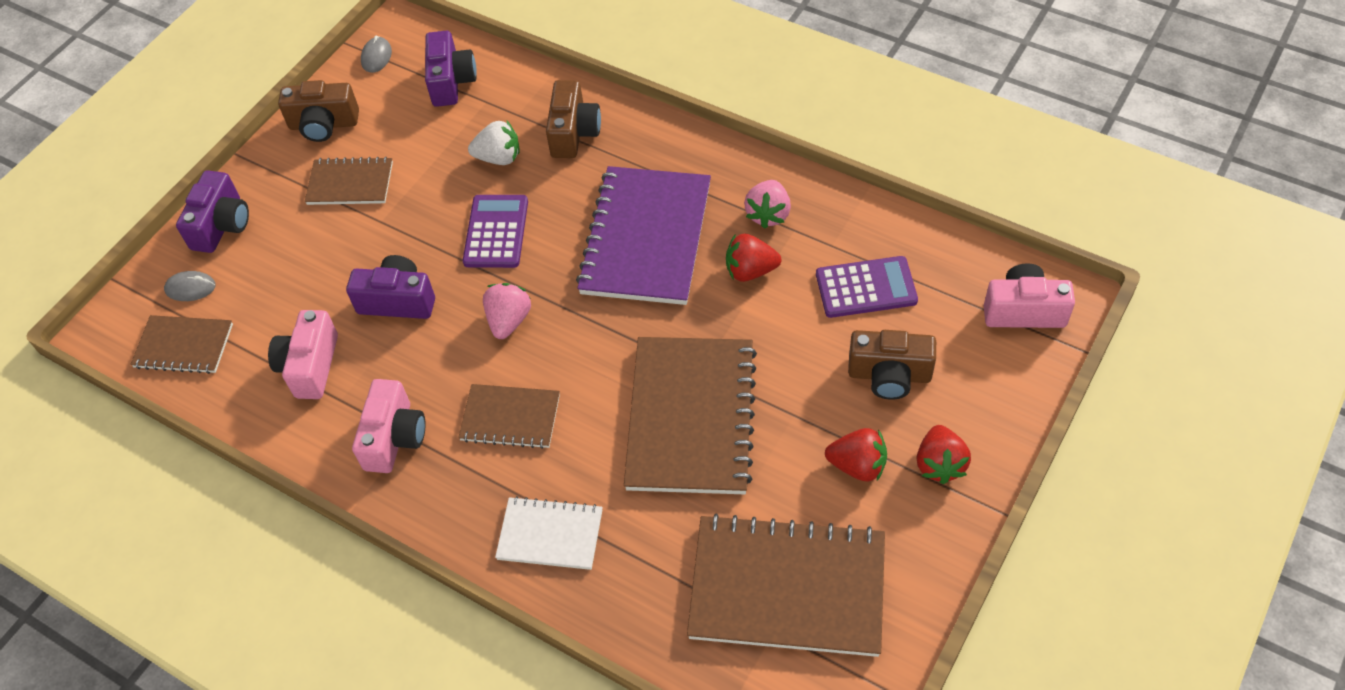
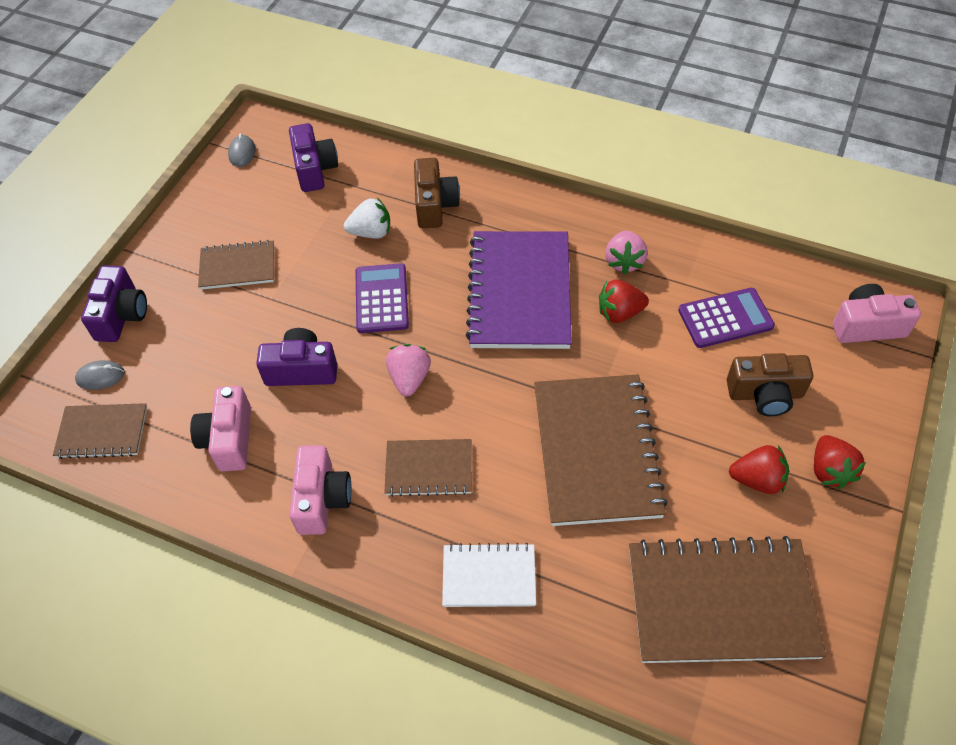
camera: 10 degrees left, 0 degrees up
(324, 124) = (203, 216): brown camera -> none

